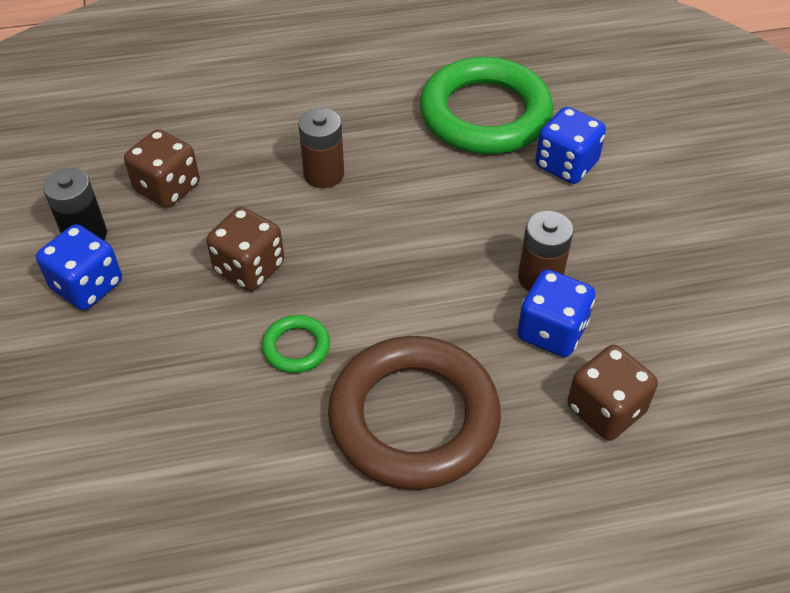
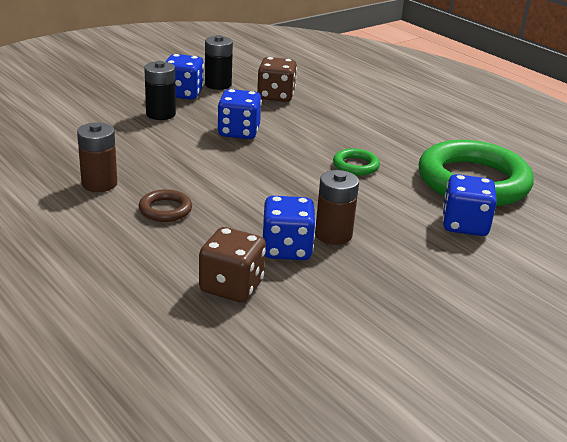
camera: 60 degrees right, 20 degrees down
(138, 335) = (160, 114): none -> black battery
(249, 268) = (238, 132): brown dice -> blue dice
(296, 347) = (190, 159): green ring -> green ring (355, 165)
(324, 174) = (341, 137): brown battery -> brown battery (99, 184)
(414, 418) = (165, 209): brown ring -> brown ring, size x0.42

